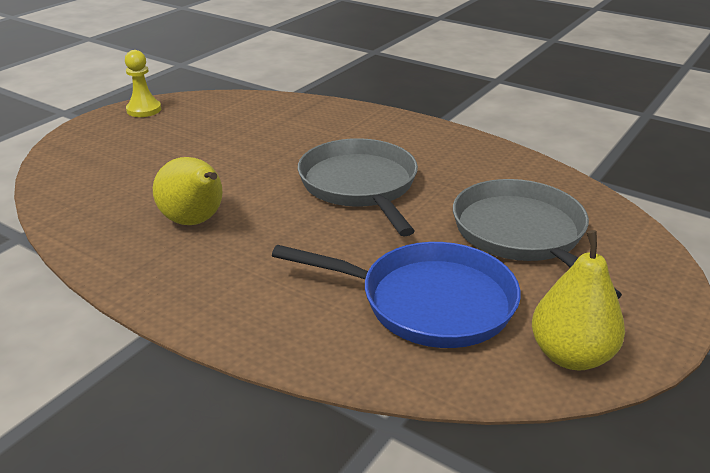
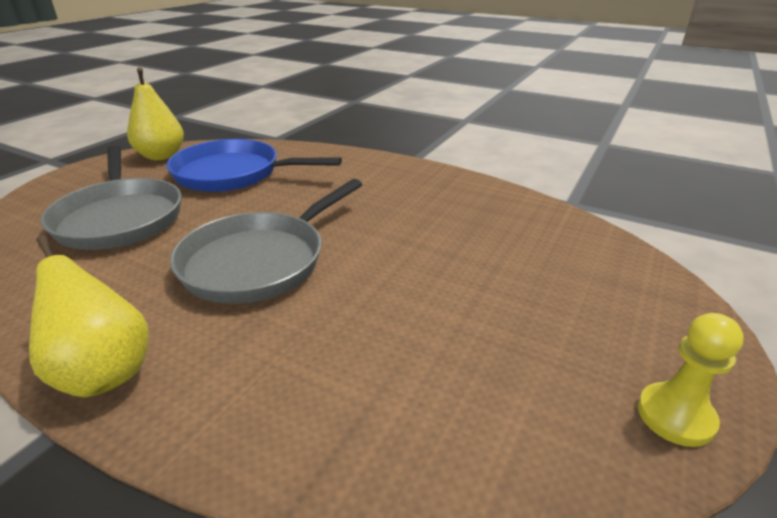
camera: 175 degrees right, 0 degrees up
(195, 221) = (426, 215): yellow pear -> yellow pear (104, 372)
(360, 186) = (259, 261): grey pan -> grey pan turned 60 degrees clockwise

